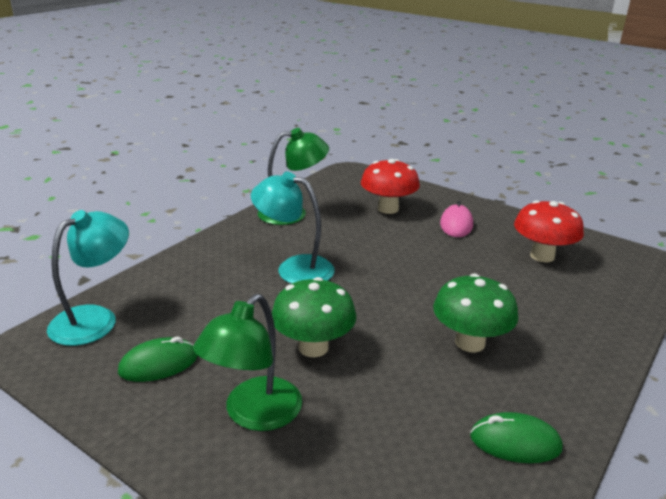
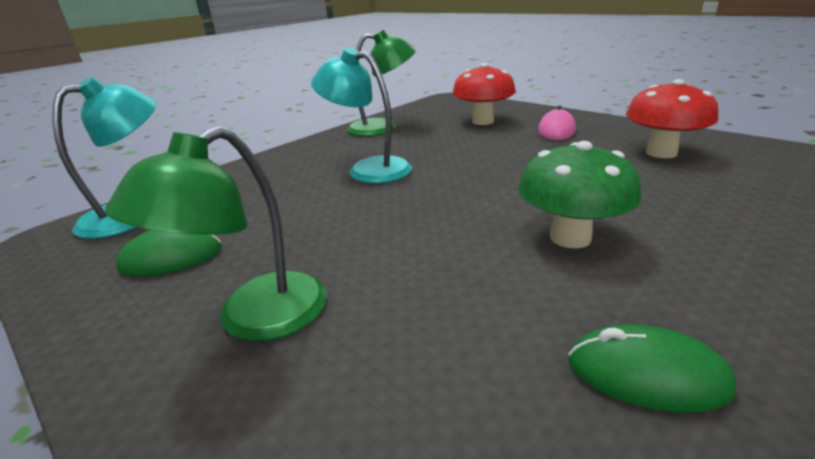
camera: 10 degrees right, 0 degrees up
(313, 347) = (363, 242): green mushroom -> none

